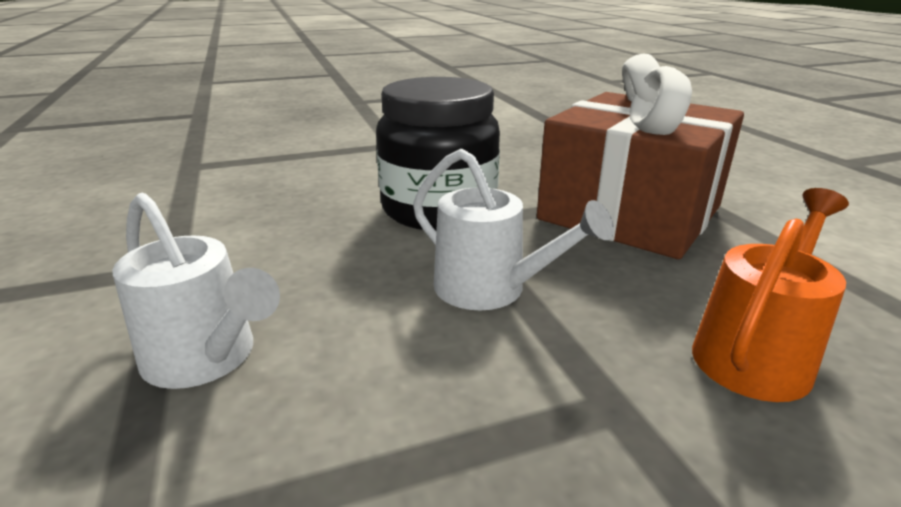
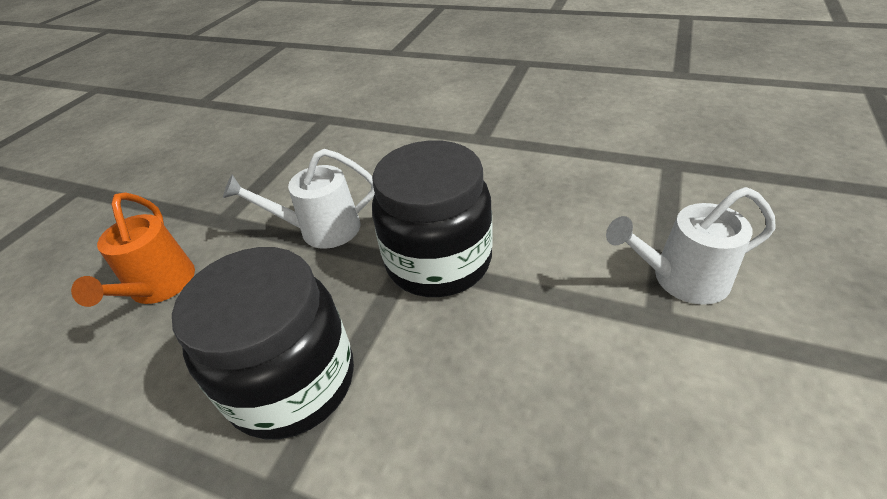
camera: 135 degrees right, 15 degrees up
(207, 359) = (384, 138): white watering can -> white watering can (680, 279)
(629, 213) = (292, 381): brown gift -> black jar

